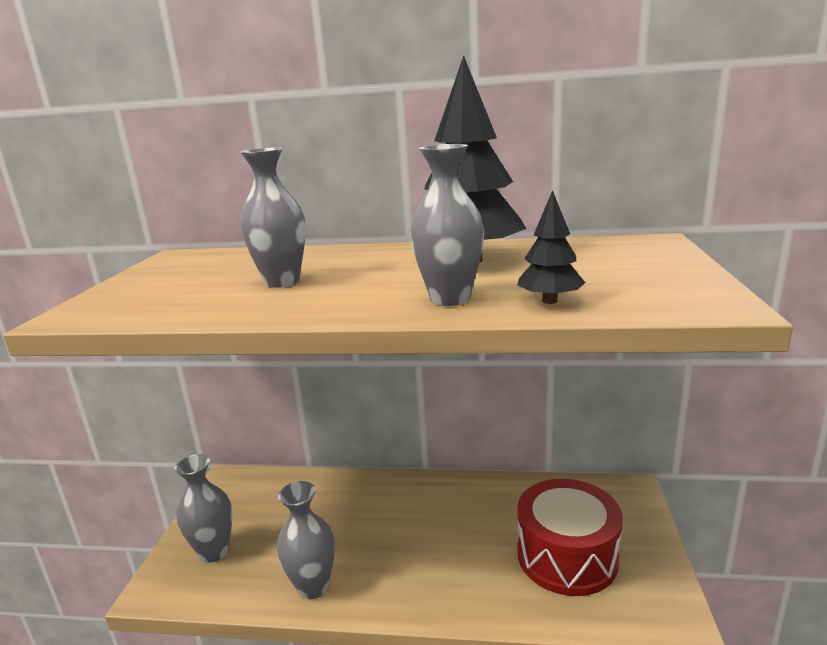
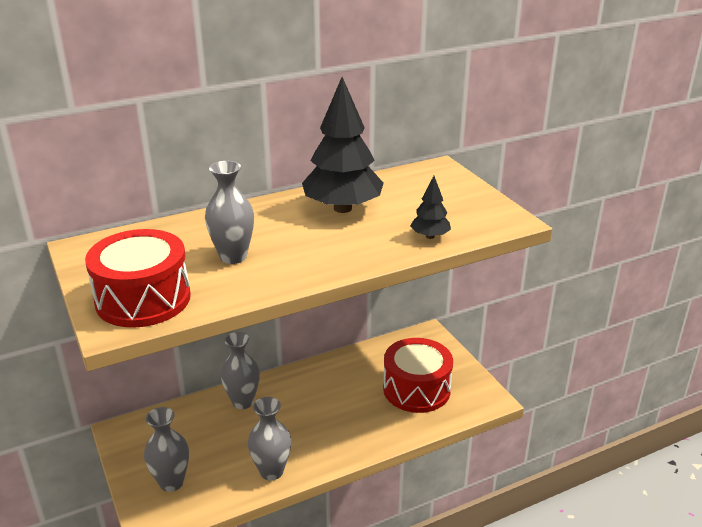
camera: 35 degrees left, 10 degrees up
(140, 299) = (143, 299): none -> red drum
(450, 299) = (371, 247): grey vase -> grey vase (242, 402)

